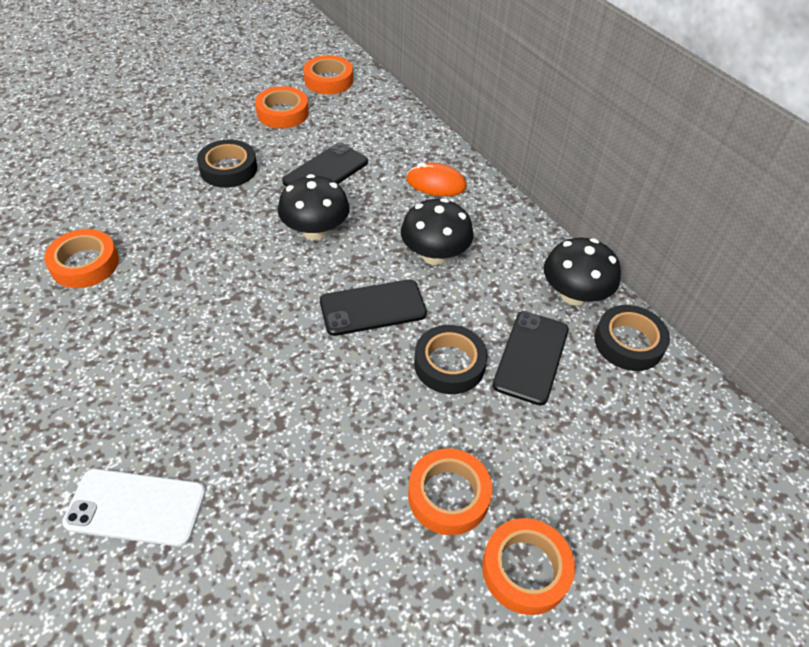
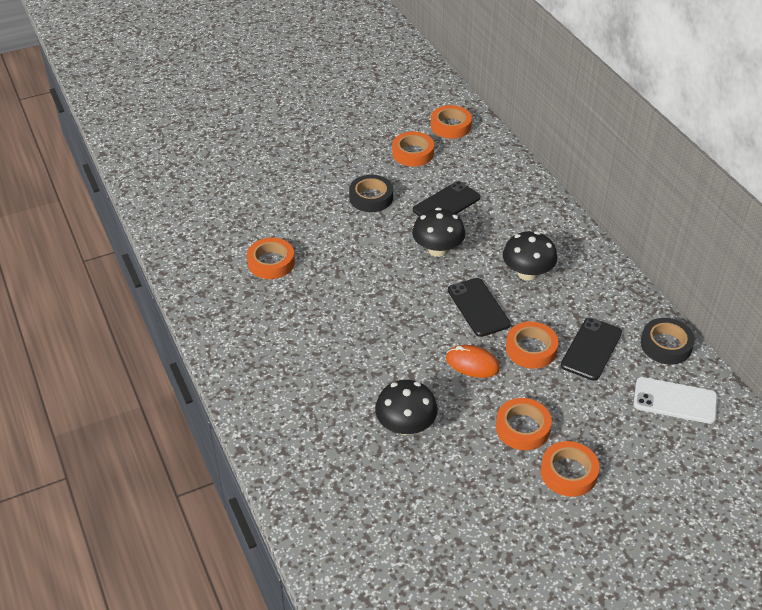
camera: 10 degrees right, 5 degrees down
(136, 507) = (321, 416): white phone -> white phone (675, 401)
(373, 308) = (478, 307): black phone -> black phone turned 75 degrees clockwise
(436, 183) = (533, 218): orange mouse -> orange mouse (472, 364)
(449, 364) = (531, 349): black tape -> orange tape
(574, 295) = (630, 309): black mushroom -> black mushroom (405, 426)

